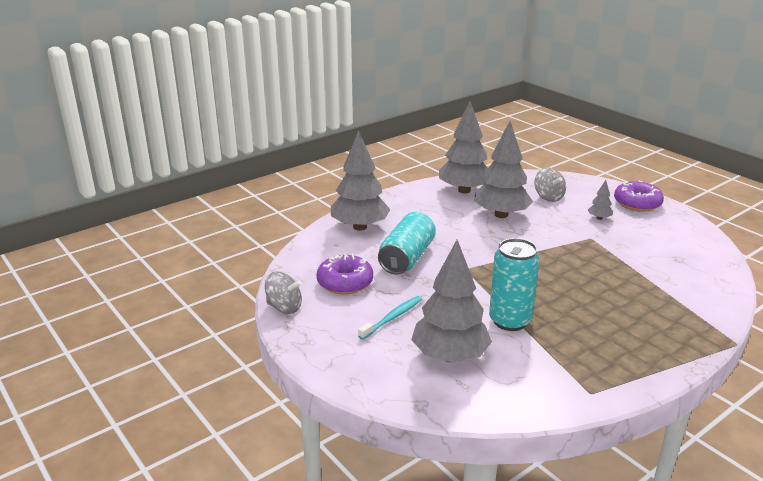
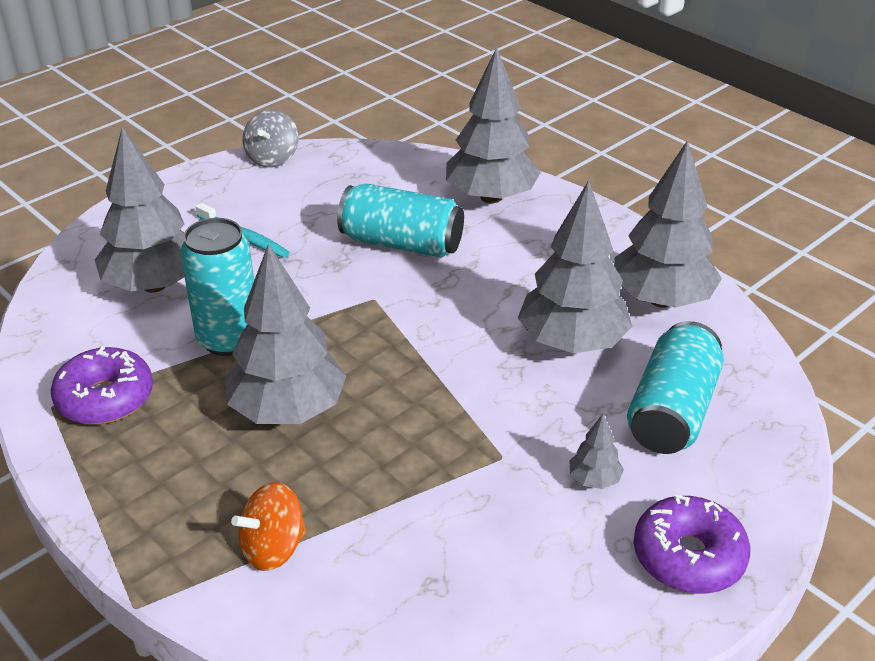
camera: 85 degrees right, 10 degrees up
(345, 282) = (330, 196): purple donut -> purple donut (105, 398)
(548, 197) = (672, 411): grey spinning top -> turquoise can
(572, 298) = (288, 410): none -> grey tree
(677, 301) = (273, 548): none -> orange spinning top

